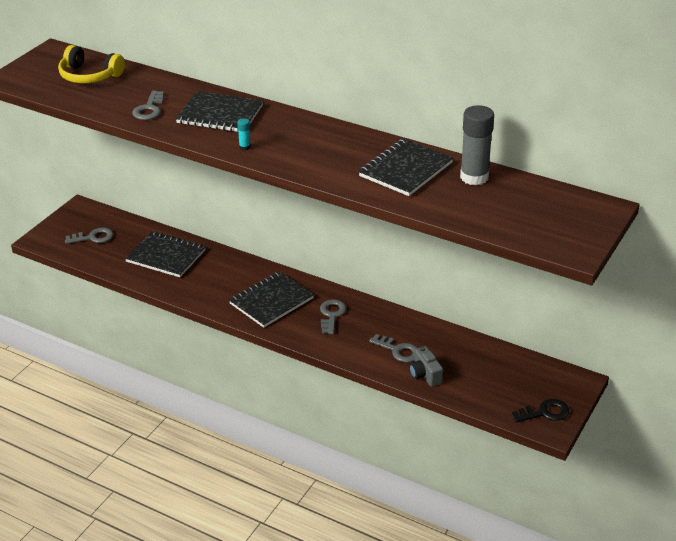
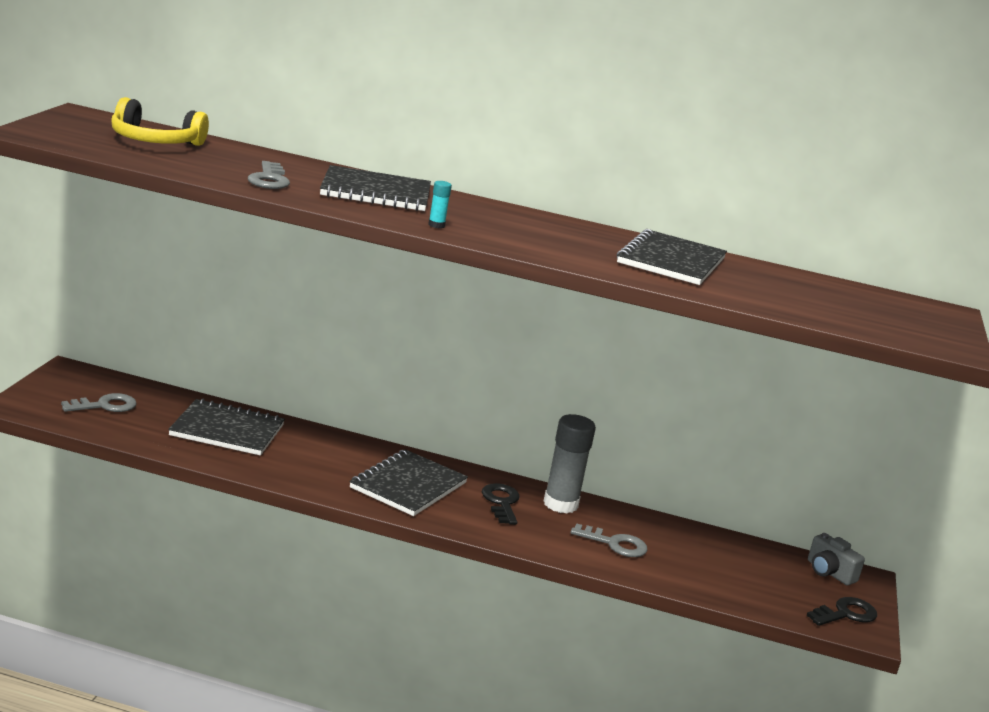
camera: 20 degrees left, 15 degrees down
(331, 315) = (501, 502): grey key -> black key
(425, 375) = (666, 572): grey camera -> grey camera (829, 572)
(474, 177) = (763, 273): grey glue stick -> grey glue stick (560, 504)

